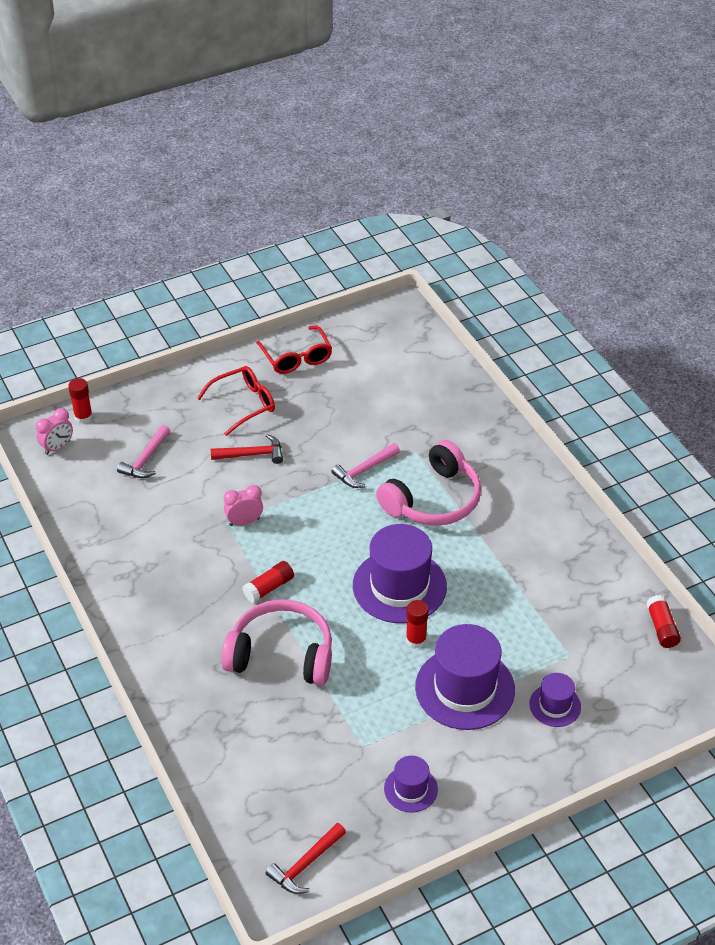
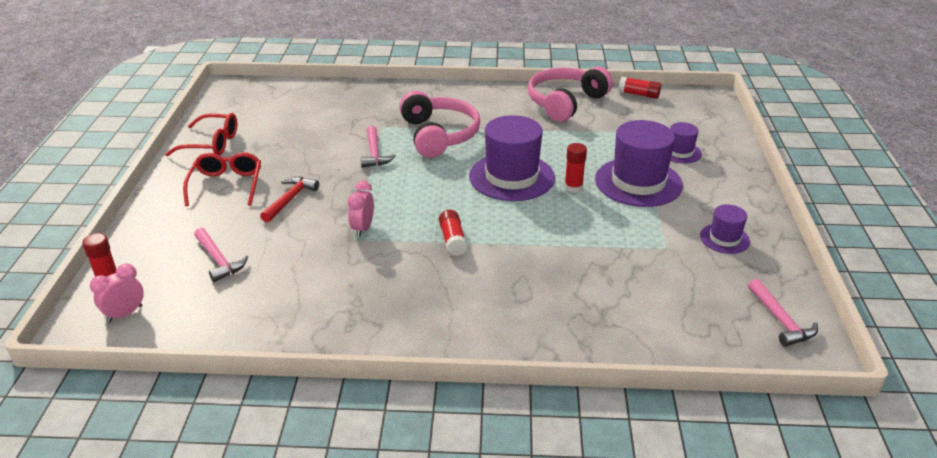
camera: 60 degrees left, 10 degrees down
(57, 447) = (125, 314): pink clock -> pink clock turned 120 degrees counterclockwise
(281, 654) = (535, 258): pink headphones -> pink headphones (565, 102)
(305, 865) = (781, 320): red hammer -> pink hammer

